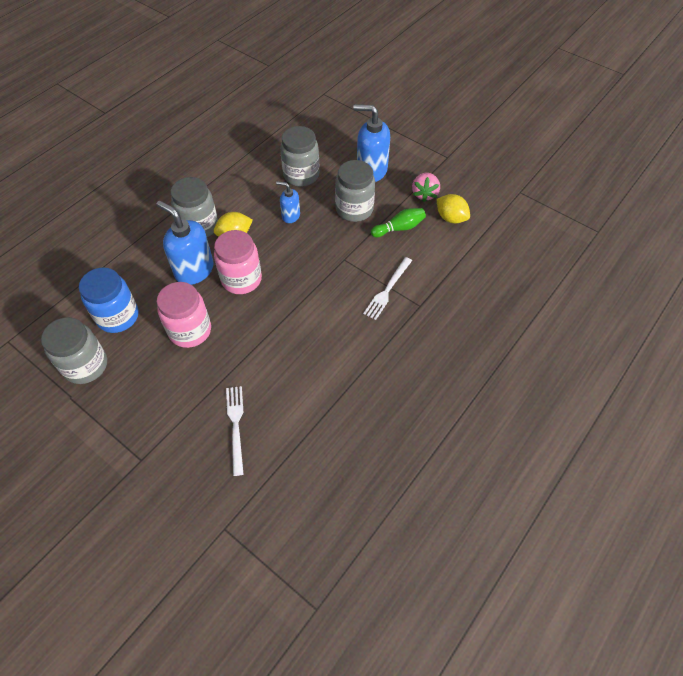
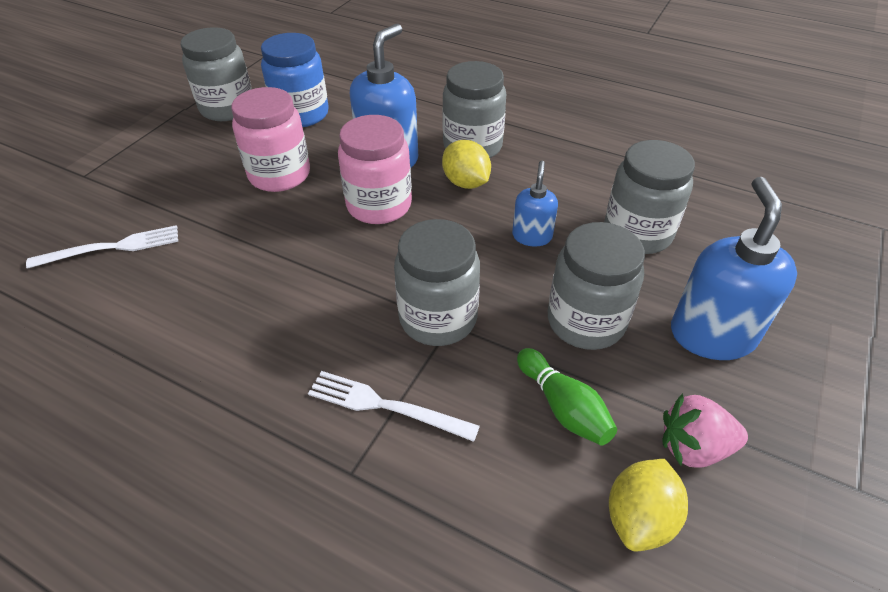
camera: 80 degrees right, 10 degrees down
(339, 263) = (438, 318): none -> grey jar

